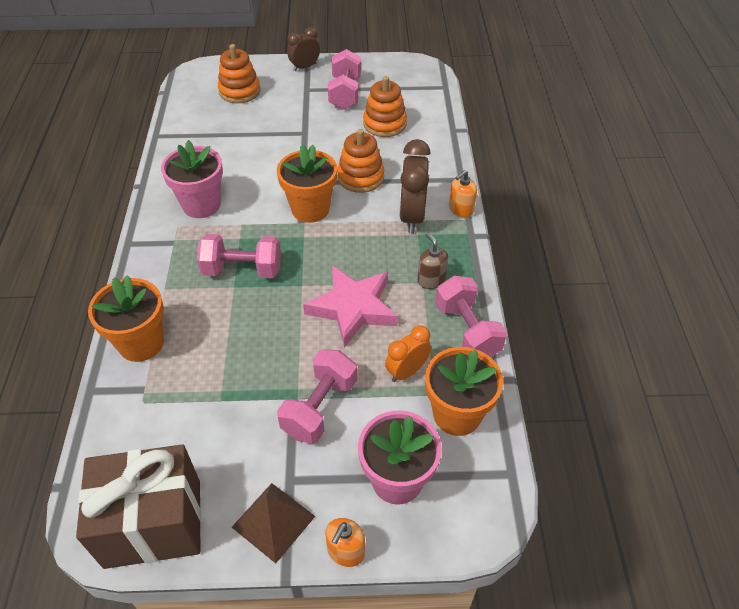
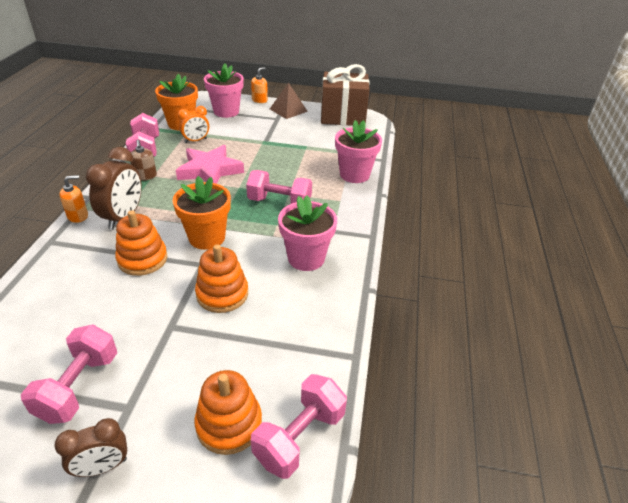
camera: 170 degrees left, 10 degrees down
(141, 343) = (354, 175): orange flower pot -> pink flower pot
(319, 407) = (252, 136): pink dumbbell -> pink dumbbell (299, 437)
(384, 124) = (68, 321): orange stacking toy -> orange stacking toy (222, 294)

